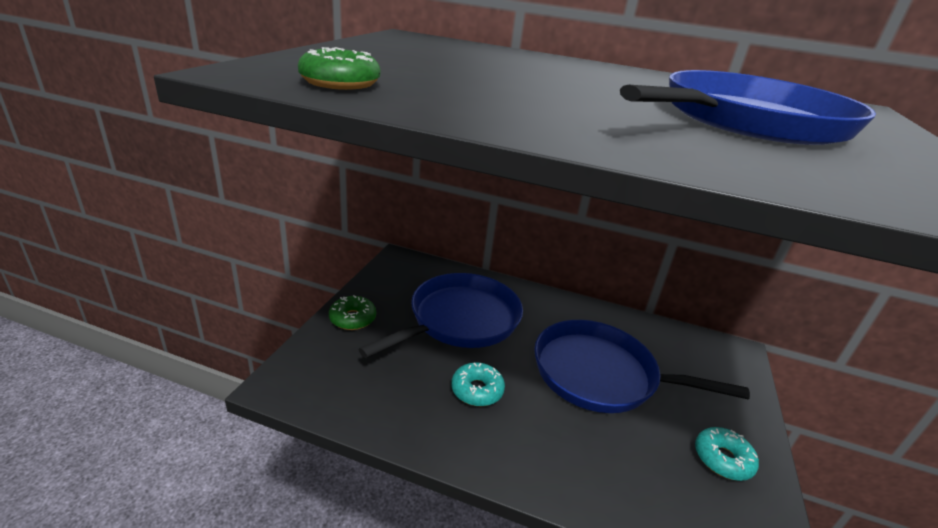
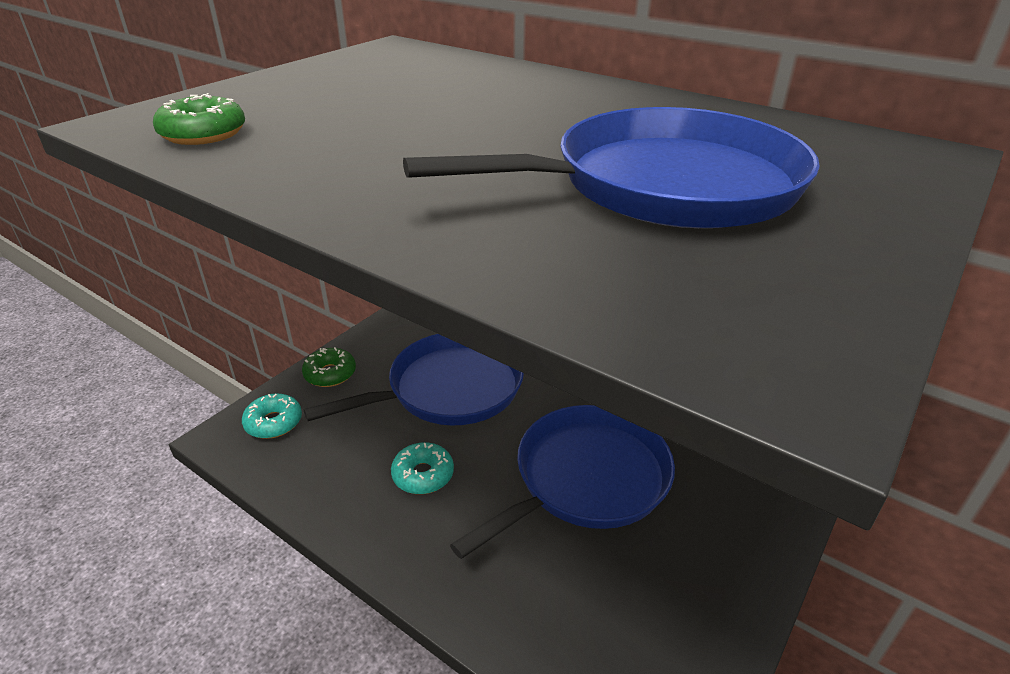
camera: 20 degrees right, 5 degrees up
(601, 374) = (585, 479): blue pan -> blue pan turned 105 degrees clockwise
(722, 459) = (684, 612): turquoise donut -> turquoise donut (274, 422)

